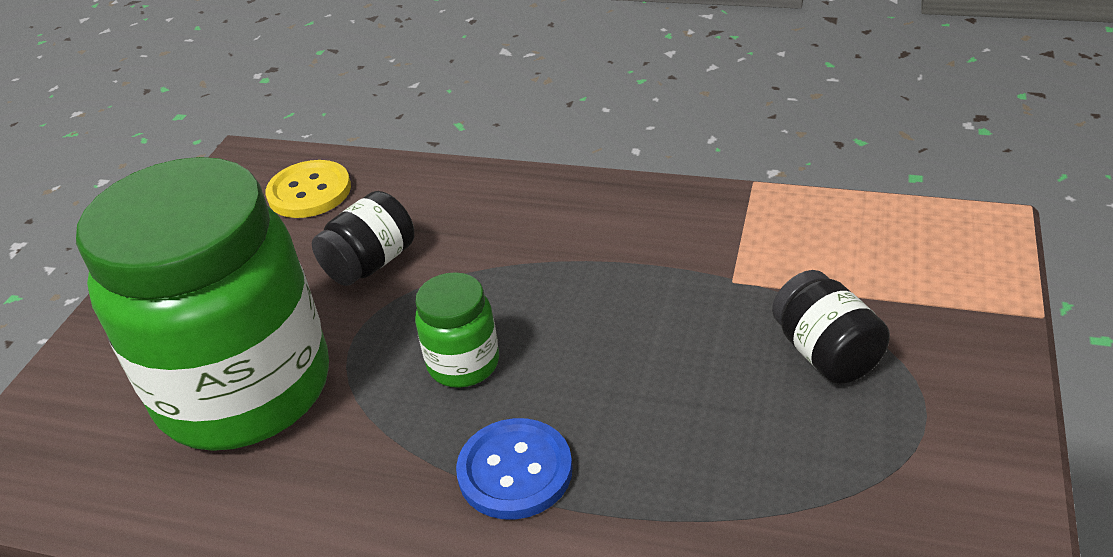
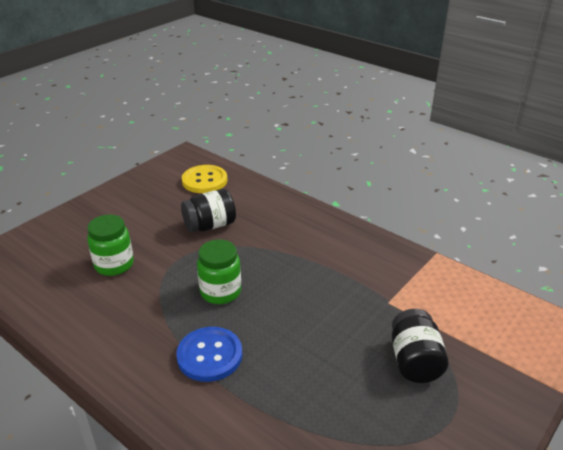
camera: 20 degrees right, 5 degrees down
(245, 389) = (114, 265): green jar -> green jar, size x0.41

